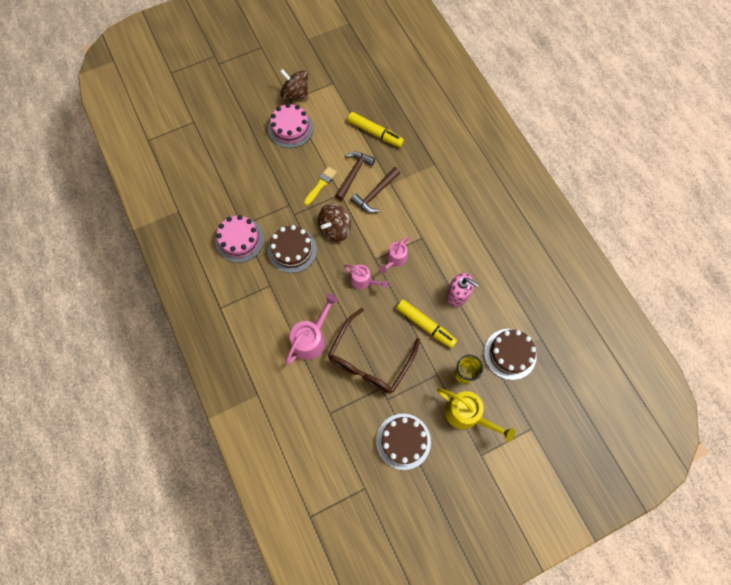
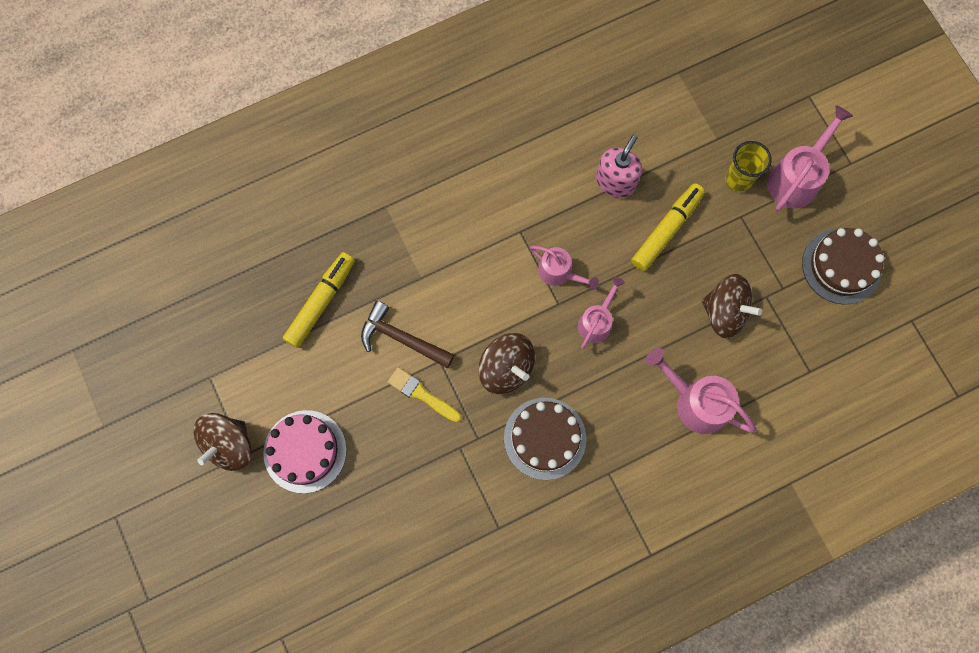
camera: 90 degrees left, 5 degrees up
(240, 240) = (527, 530): pink cake -> none
(370, 359) = (724, 312): brown glasses -> brown spinning top
(375, 194) = (440, 302): brown hammer -> none
(467, 415) = (797, 177): yellow watering can -> pink watering can
(510, 354) = (704, 115): brown cake -> none

